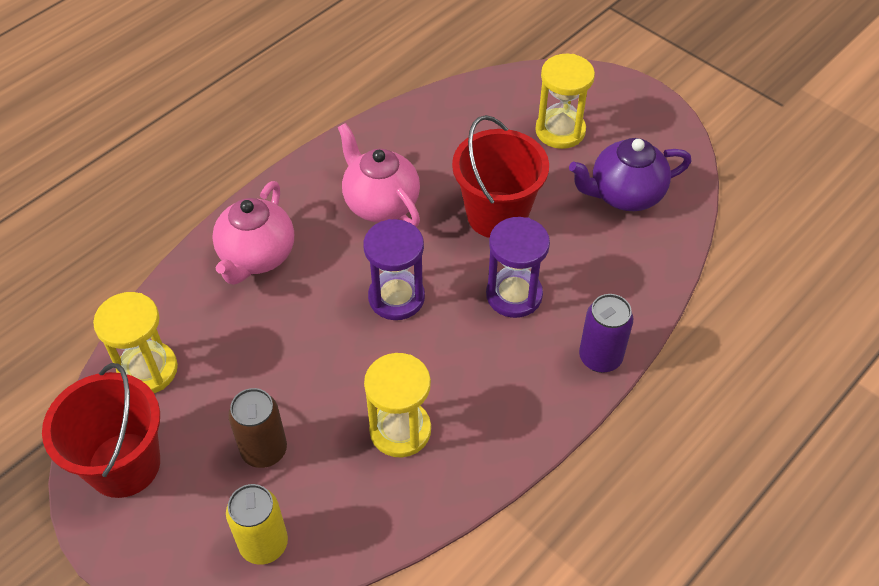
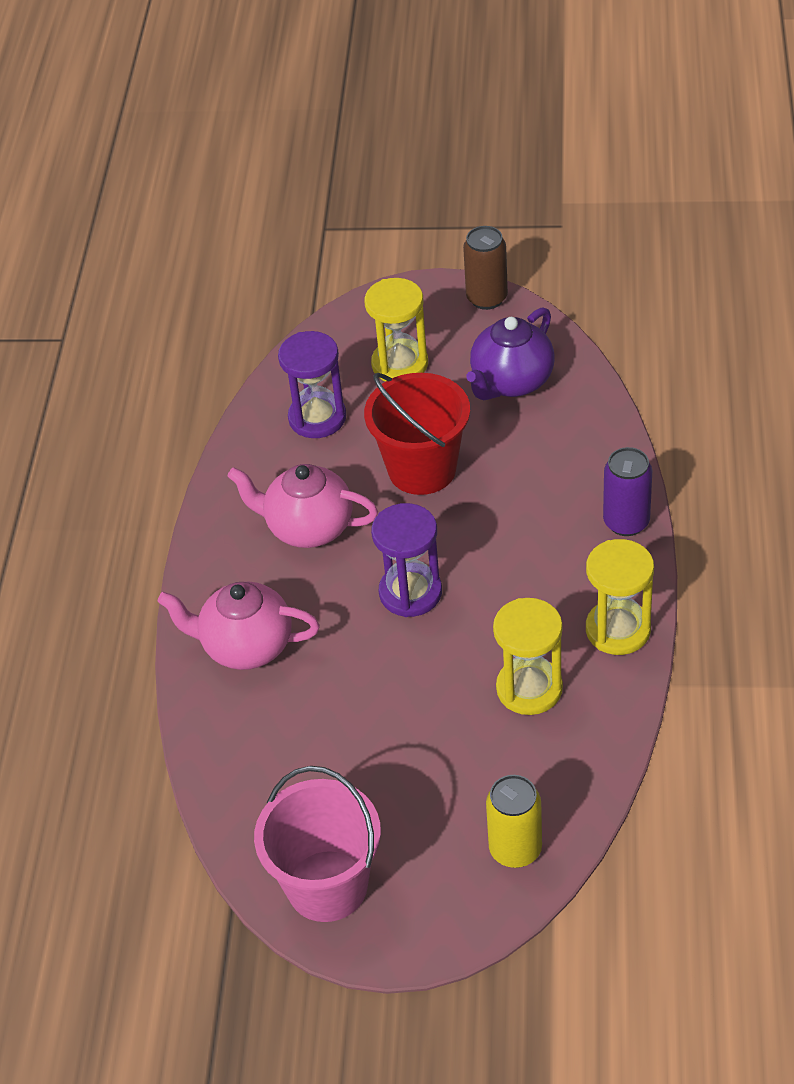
camera: 35 degrees left, 5 degrees down
(124, 464) = (327, 886): red bucket -> pink bucket
(148, 370) = (257, 803): yellow hourglass -> yellow hourglass (618, 630)
(257, 256) = (246, 646): pink teapot -> pink teapot turned 120 degrees clockwise
(264, 450) = (435, 785): brown can -> brown can (487, 298)
(514, 295) = (506, 523): purple hourglass -> purple hourglass (317, 418)

